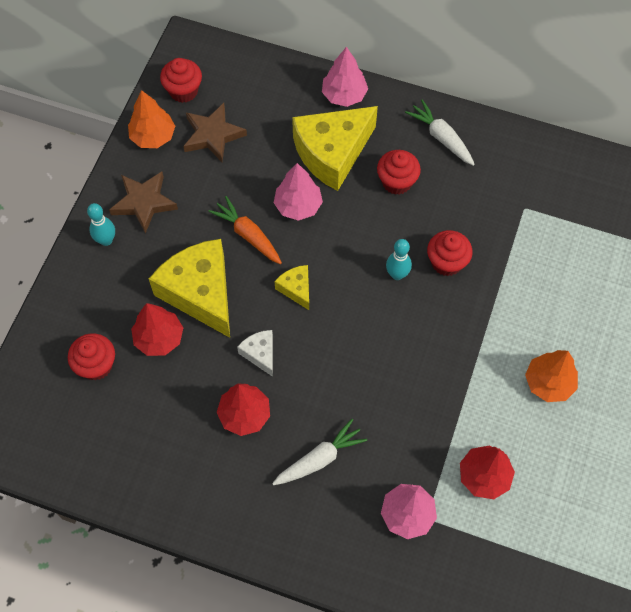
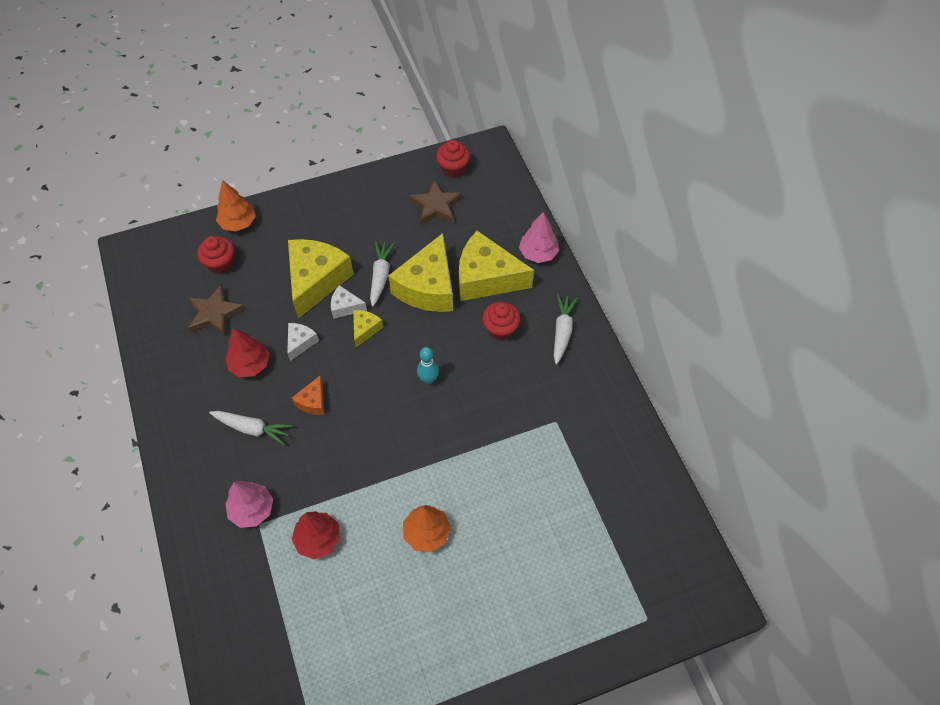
camera: 50 degrees right, 5 degrees down
(106, 240) = (310, 207): turquoise bowling pin -> none
(144, 202) = (353, 207): brown star -> brown star (215, 314)
(153, 136) = (404, 178): orange tree -> orange tree (238, 223)
(159, 338) = (265, 282): red tree -> none
(248, 235) = (380, 276): orange carrot -> white carrot
(255, 288) = (345, 307): none -> white cheese
(298, 206) = (428, 287): pink tree -> yellow cheese
(336, 386) = (313, 401): none -> orange cheese
(446, 262) = (465, 402): red cupcake -> none

